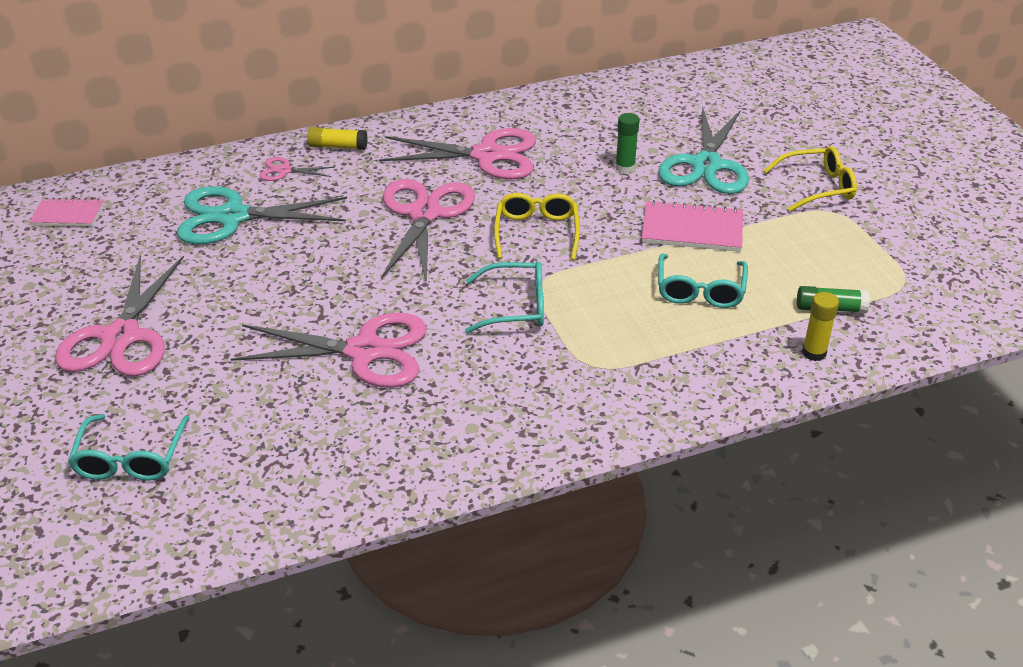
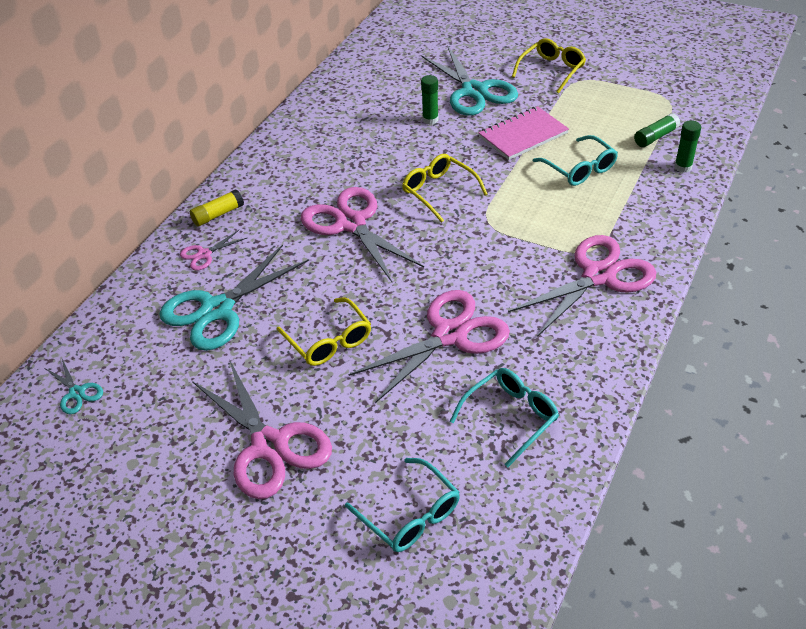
camera: 40 degrees left, 5 degrees up
(68, 214) = (77, 393): pink notebook -> turquoise scissors
(271, 292) = (329, 341): none -> yellow glasses
(487, 155) = (332, 161): pink scissors -> pink scissors (598, 276)
(516, 307) = (496, 245): turquoise glasses -> turquoise glasses (510, 417)
(814, 353) = (683, 167): yellow glue stick -> green glue stick

